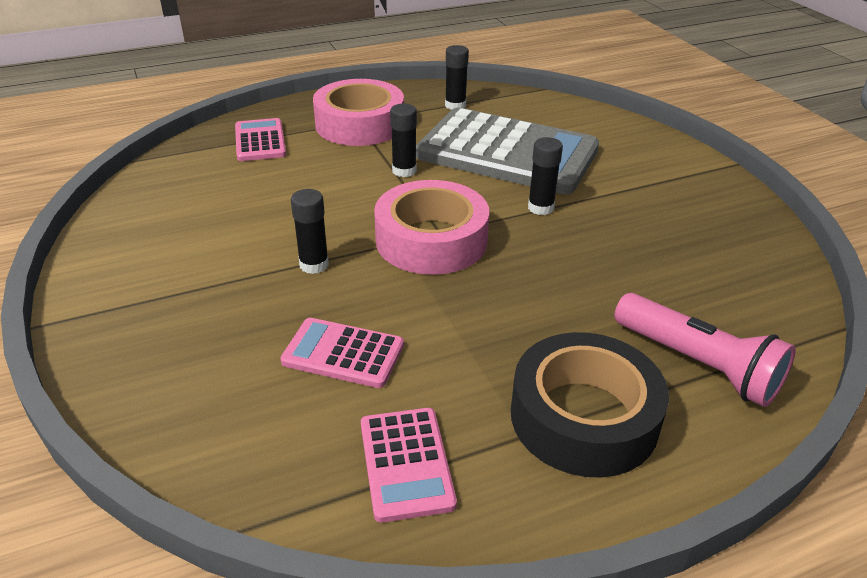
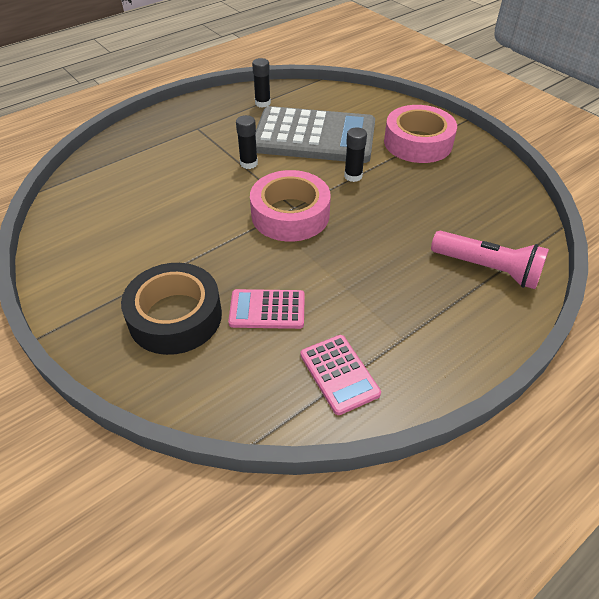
camera: 15 degrees left, 10 degrees up
(260, 141) = (132, 157): pink calculator -> none
(314, 265) = (218, 249): black glue stick -> none
(360, 124) = (200, 130): pink tape -> pink tape (418, 142)
(583, 417) = (433, 319): black tape -> black tape (175, 316)

